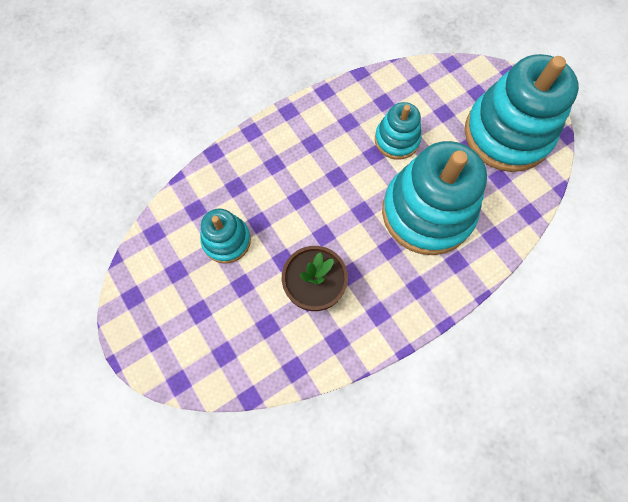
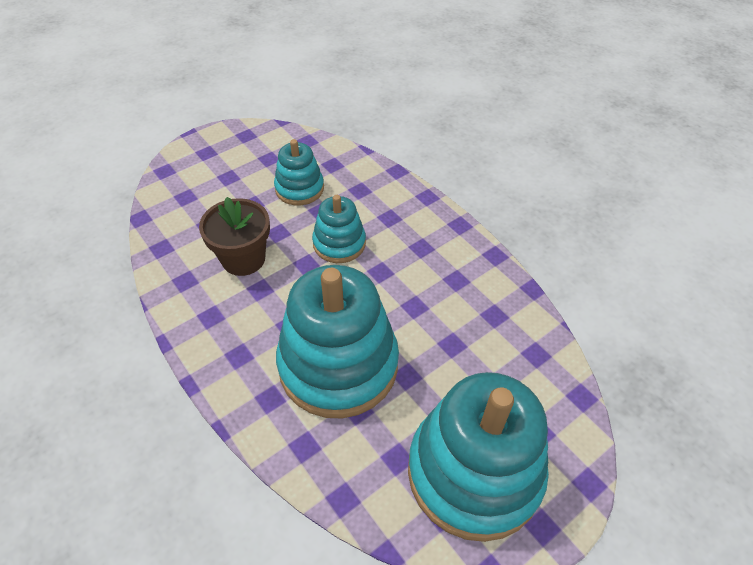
camera: 85 degrees right, 20 degrees down
(396, 140) = (439, 330): turquoise stacking toy -> turquoise stacking toy (339, 243)

